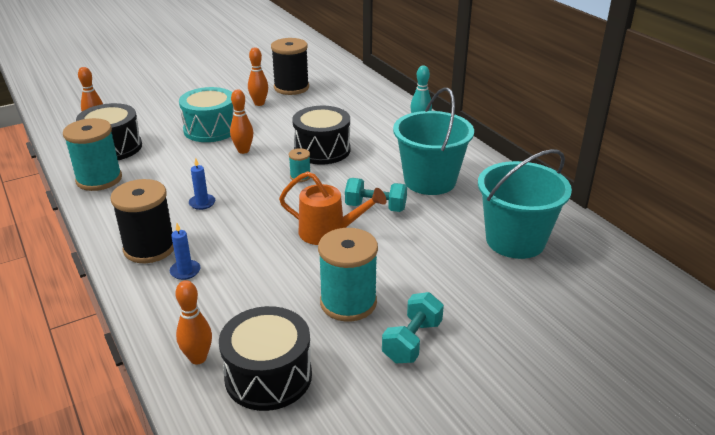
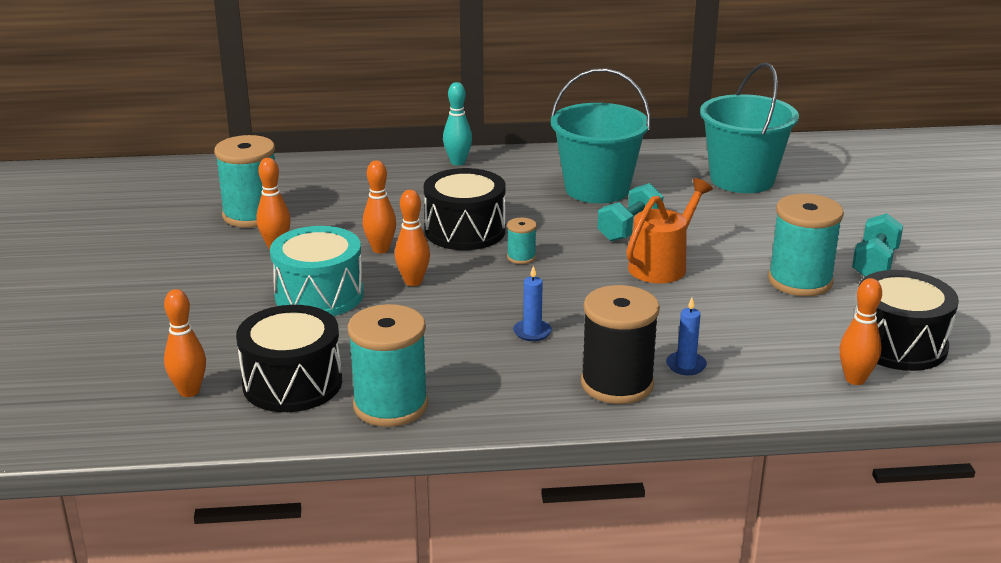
camera: 65 degrees left, 5 degrees down
(277, 131) = (380, 249): none -> orange bowling pin
(291, 88) = (251, 215): black spool -> turquoise spool
(412, 341) = (875, 264): turquoise dumbbell -> turquoise dumbbell turned 60 degrees clockwise

